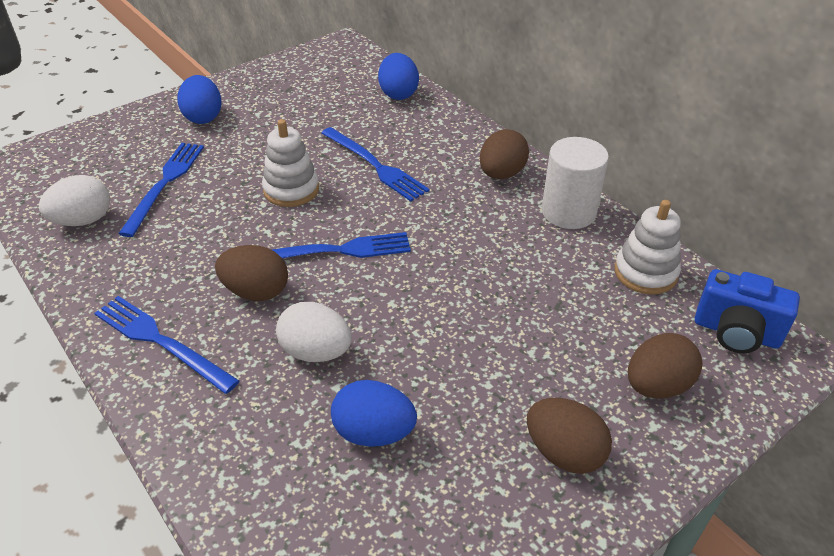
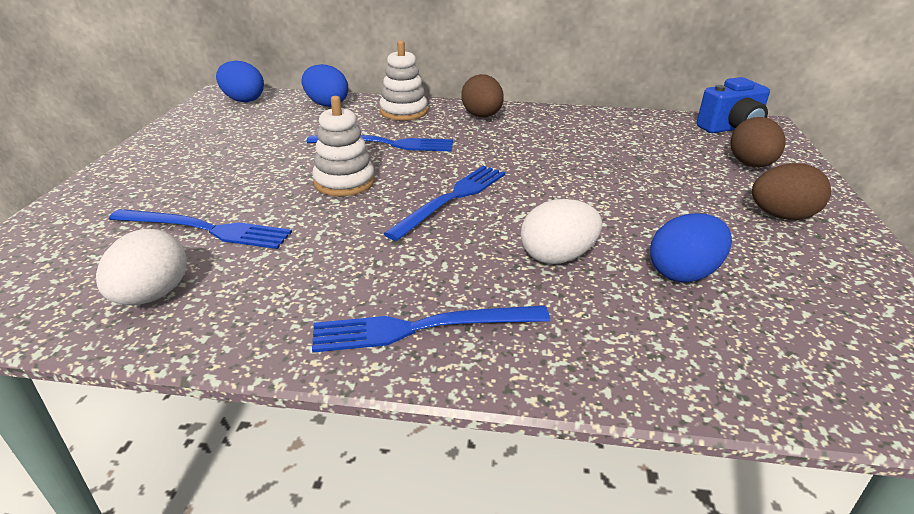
camera: 45 degrees left, 10 degrees down
(165, 184) = (205, 229): blue fork -> blue fork turned 135 degrees clockwise
(203, 117) = (161, 174): blue egg -> blue egg (243, 100)
(256, 291) = (439, 250): brown egg -> none
(568, 212) = (556, 117): white cylinder -> none
(645, 272) = (646, 125): white stacking toy -> white stacking toy (403, 112)

